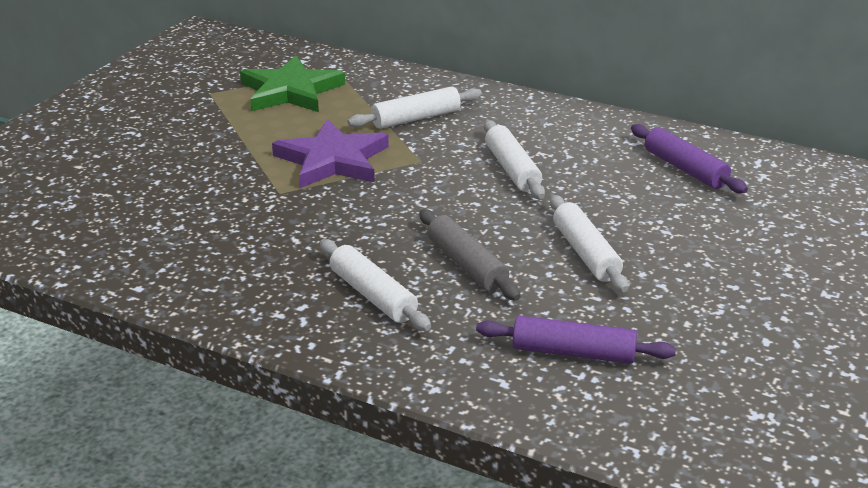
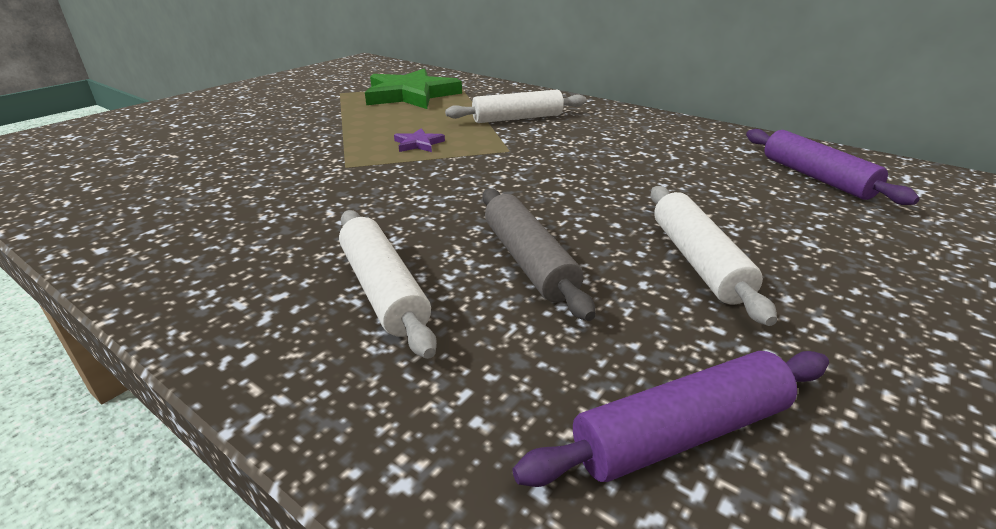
camera: 10 degrees right, 0 degrees up
(333, 160) = (418, 144): purple star -> purple star, size x0.42
(512, 169) = (608, 164): white rolling pin -> none
(573, 353) = (681, 433): purple rolling pin -> purple rolling pin turned 45 degrees counterclockwise

